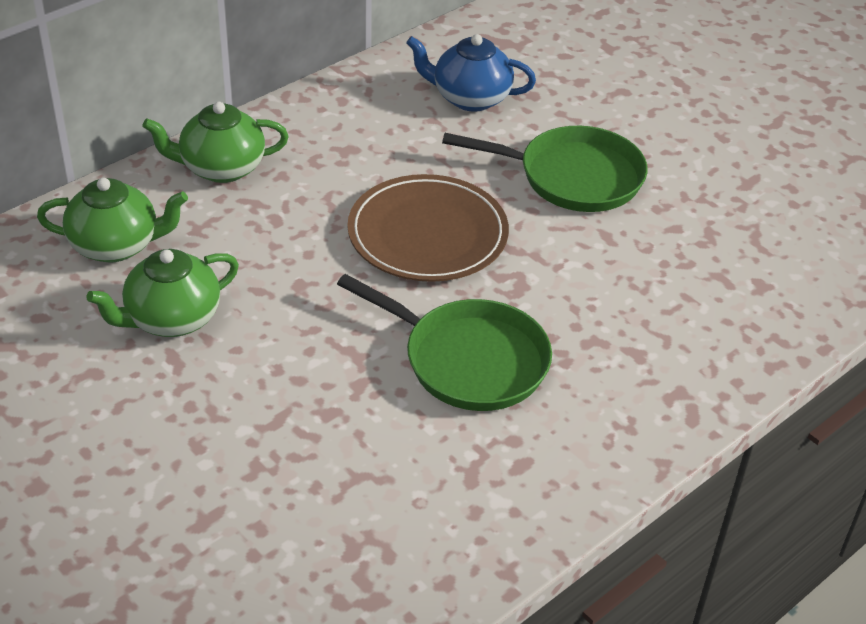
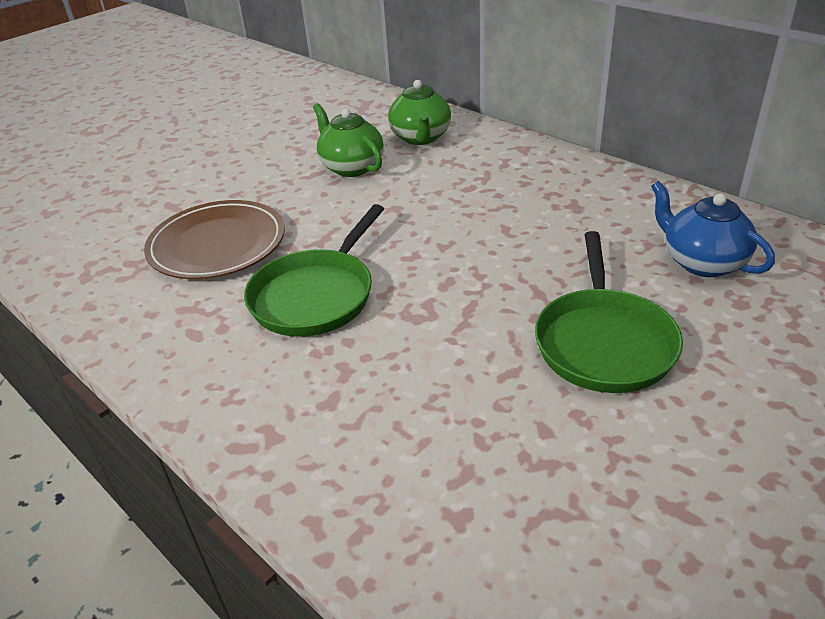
camera: 90 degrees right, 5 degrees down
(221, 168) = (521, 158): green teapot -> none
(427, 234) = (475, 259): brown plate -> brown plate (217, 244)
(470, 98) = (702, 262): blue teapot -> blue teapot turned 45 degrees counterclockwise

